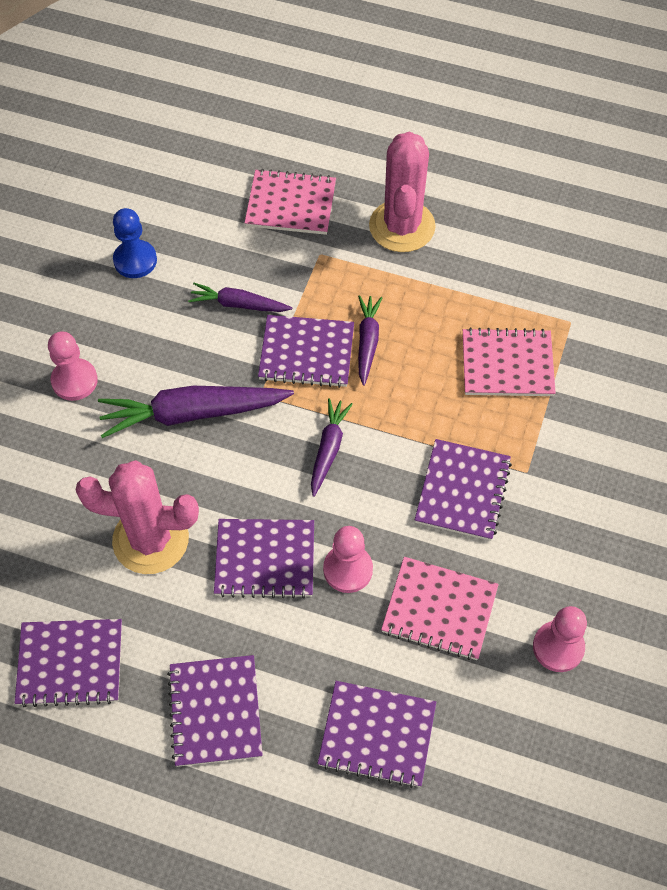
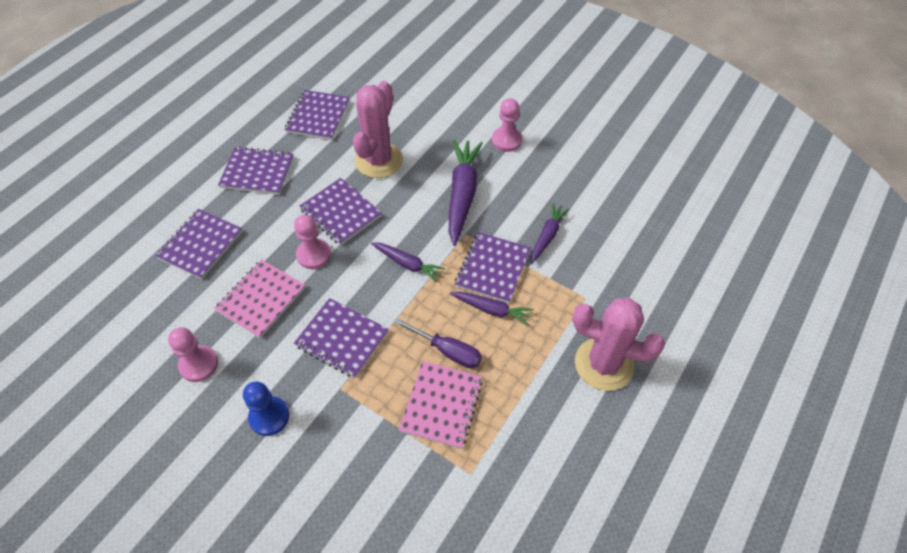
camera: 105 degrees right, 5 degrees down
(135, 260) = (600, 184): blue pawn -> blue pawn (269, 416)
(265, 559) = (340, 213): purple notebook -> purple notebook turned 60 degrees counterclockwise
(291, 204) = (640, 288): pink notebook -> none
(438, 373) = (448, 351): none -> purple screwdriver

